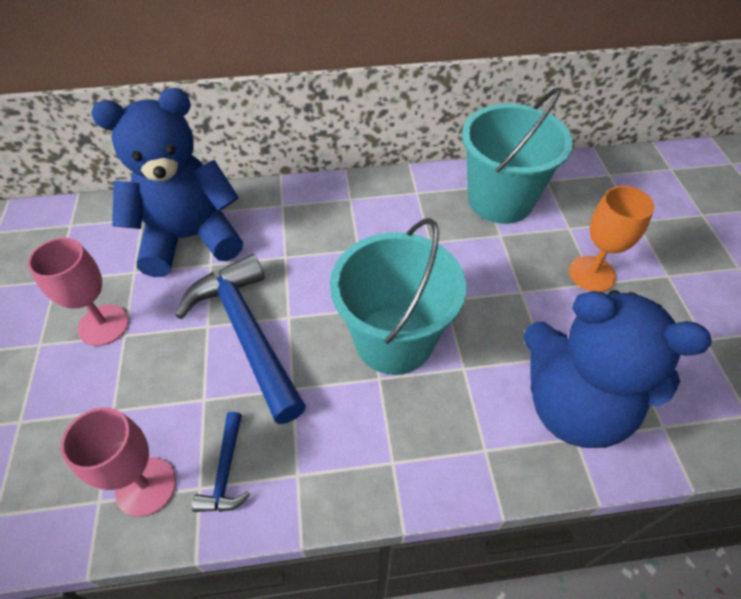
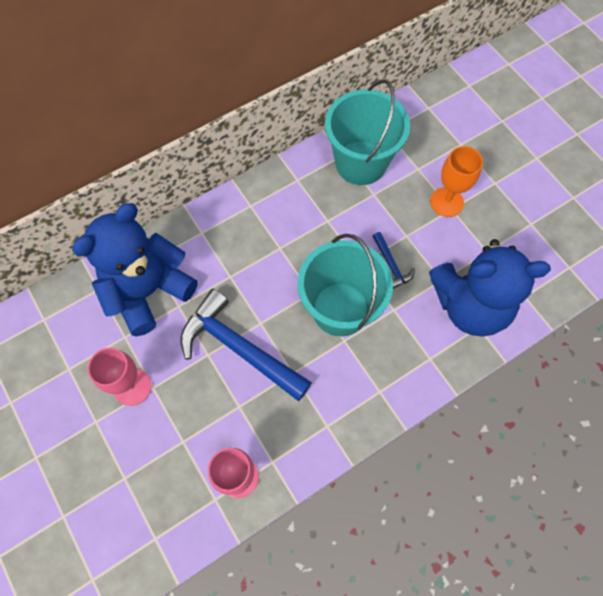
camera: 25 degrees left, 15 degrees up
(226, 471) = (282, 444): blue hammer -> blue hammer (391, 265)

